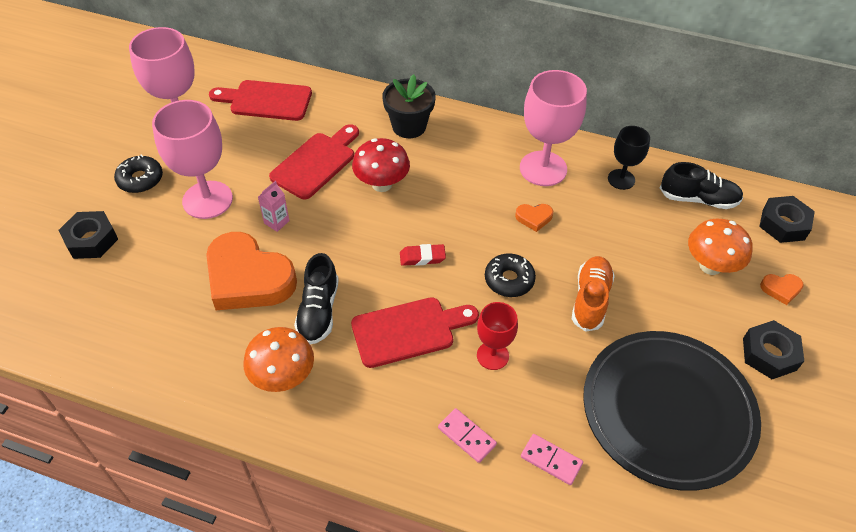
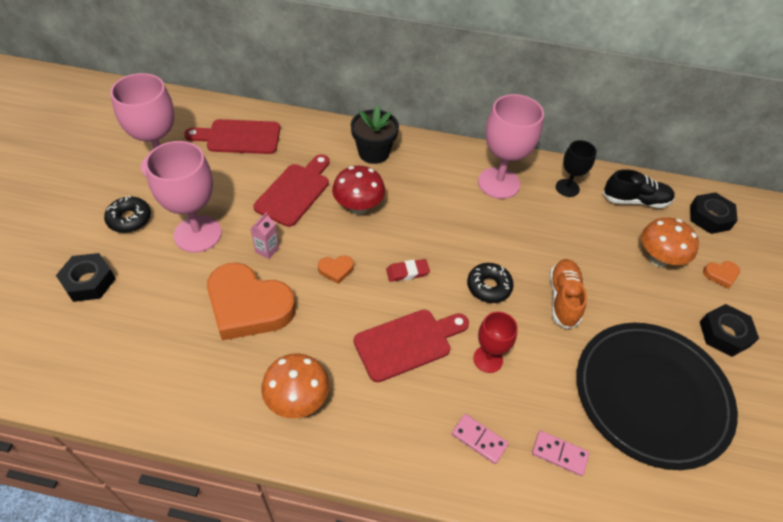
camera: 10 degrees left, 0 degrees up
(318, 311) = (320, 332): black shoe -> none
(534, 218) = (499, 228): orange heart -> orange heart (336, 270)

